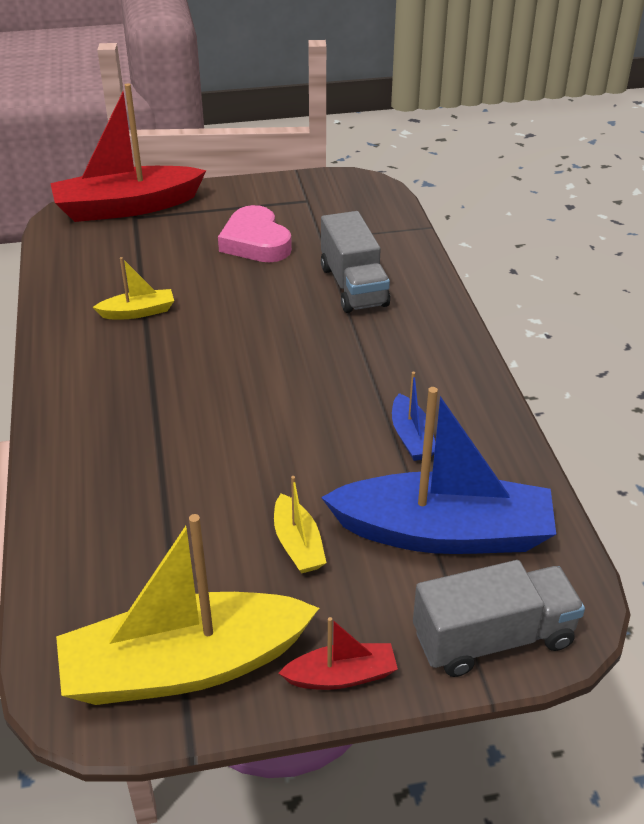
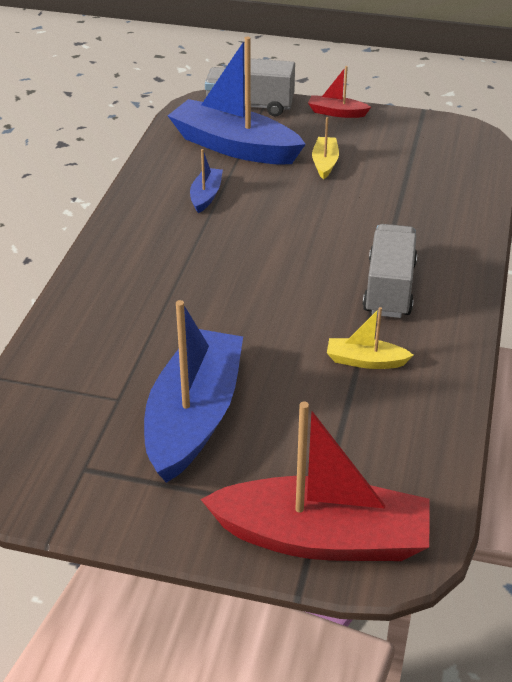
camera: 155 degrees left, 0 degrees up
(184, 666) = (416, 134): yellow boat -> none
(255, 242) = (194, 416): pink heart -> blue boat
(353, 286) = (139, 326): grey truck -> grey truck (389, 288)

